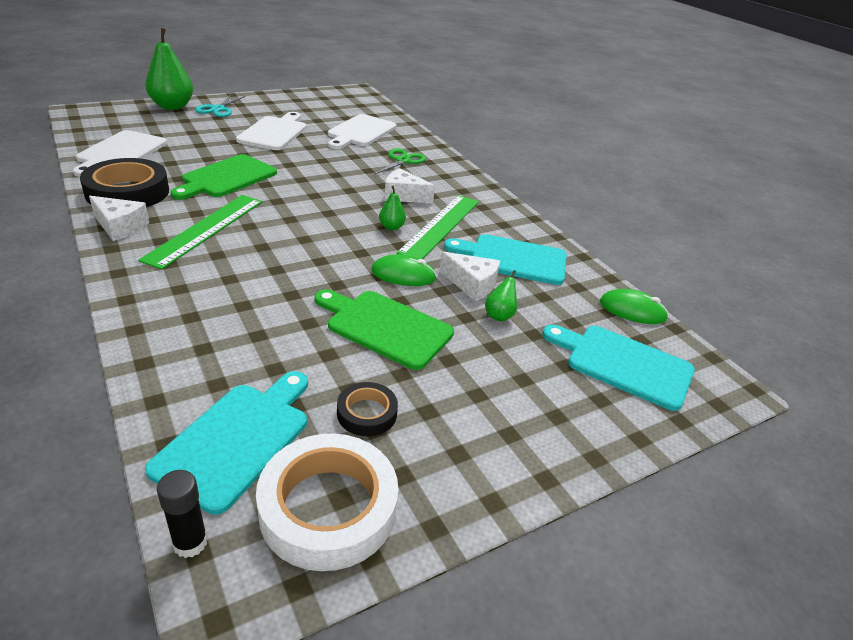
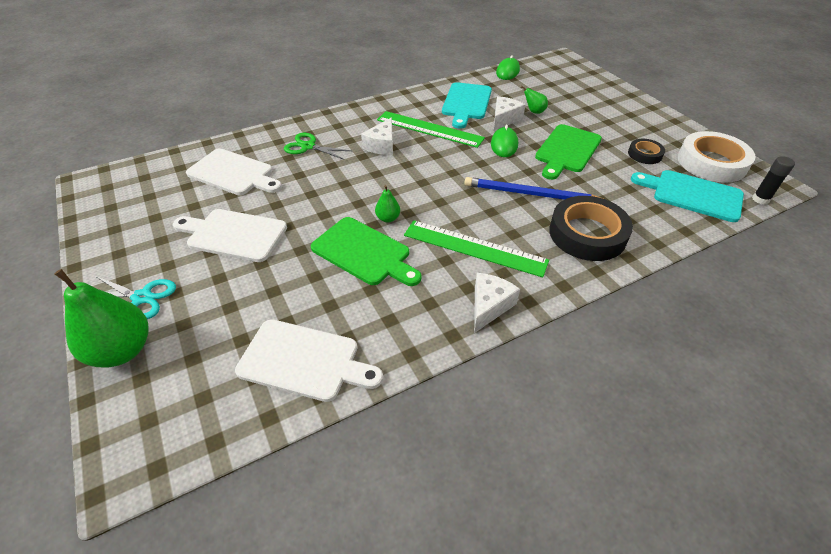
camera: 85 degrees left, 10 degrees up
(127, 192) = (414, 322): black tape -> black tape (587, 234)
(287, 277) = (530, 194): none -> blue pencil
(391, 227) = (438, 150): green pear -> green pear (388, 218)
(623, 364) = (559, 80): turquoise cutting board -> none

